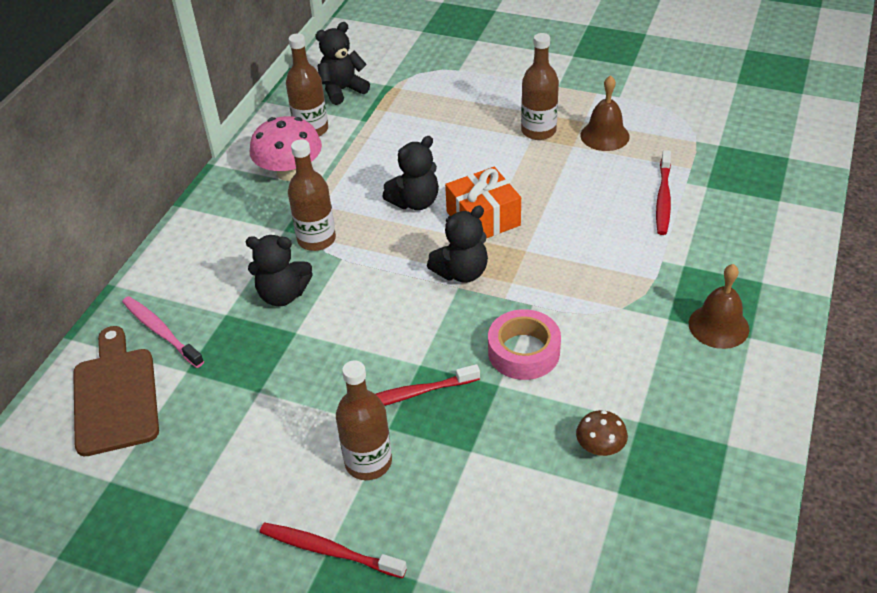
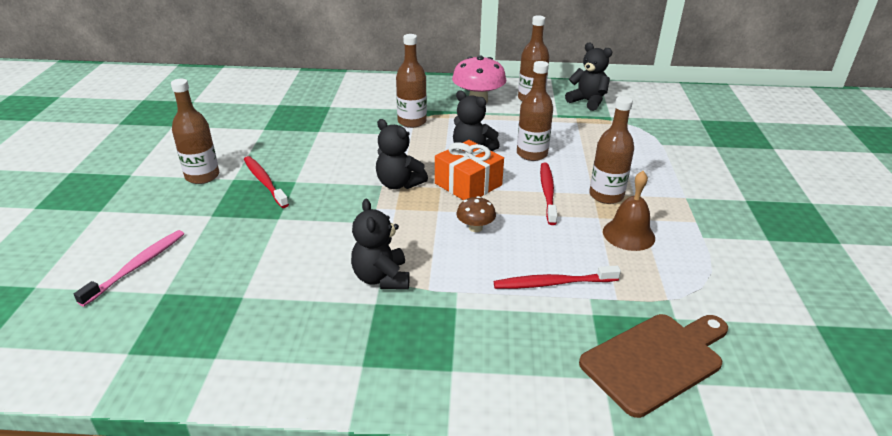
camera: 70 degrees right, 10 degrees down
(115, 396) = (257, 89): brown cutting board -> brown cutting board (655, 360)
(160, 331) = (310, 90): pink toothbrush -> pink toothbrush (138, 266)
(283, 295) = (352, 120): black teddy bear -> black teddy bear (381, 278)
(328, 550) = (131, 174): red toothbrush -> red toothbrush (547, 192)
(440, 159) = (532, 154): none -> brown bottle
(523, 352) = (316, 225): pink tape -> none
(600, 447) = (212, 278): brown mushroom -> brown mushroom (475, 227)
(718, 326) = (373, 339): brown bell -> none

